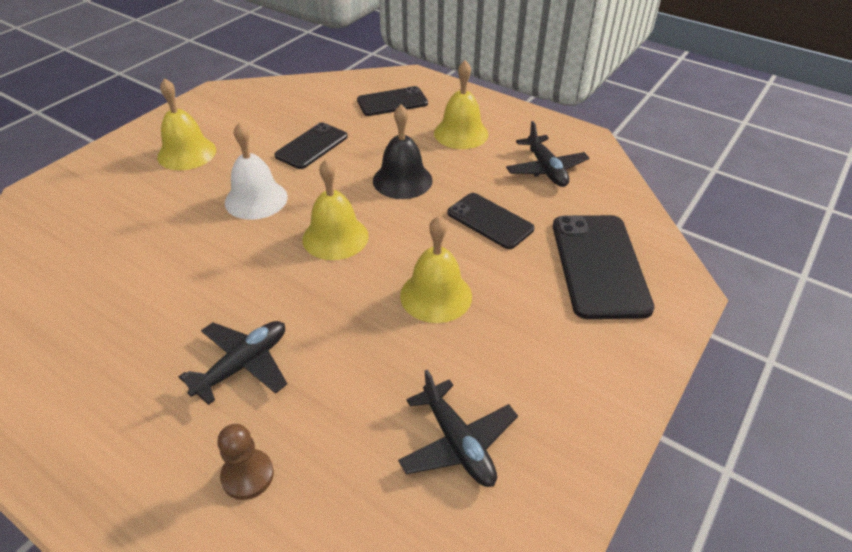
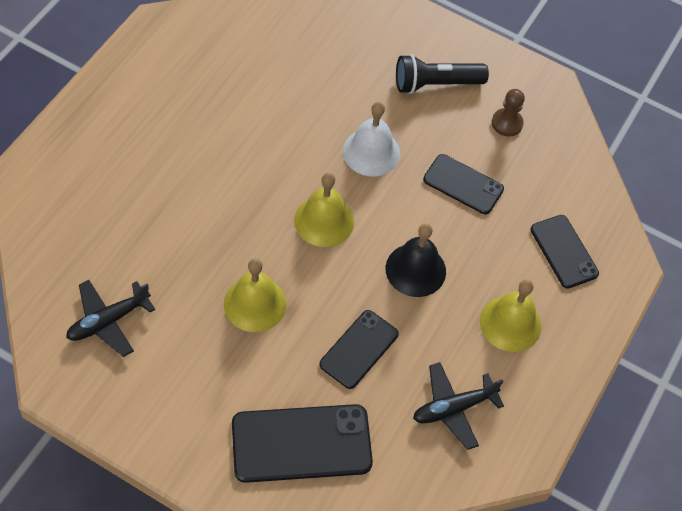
camera: 80 degrees right, 15 degrees up
(187, 153) = (435, 84): yellow bell -> black flashlight
(243, 365) = (177, 178): black plane -> none
(247, 475) = (87, 197): brown pawn -> brown pawn (507, 123)

